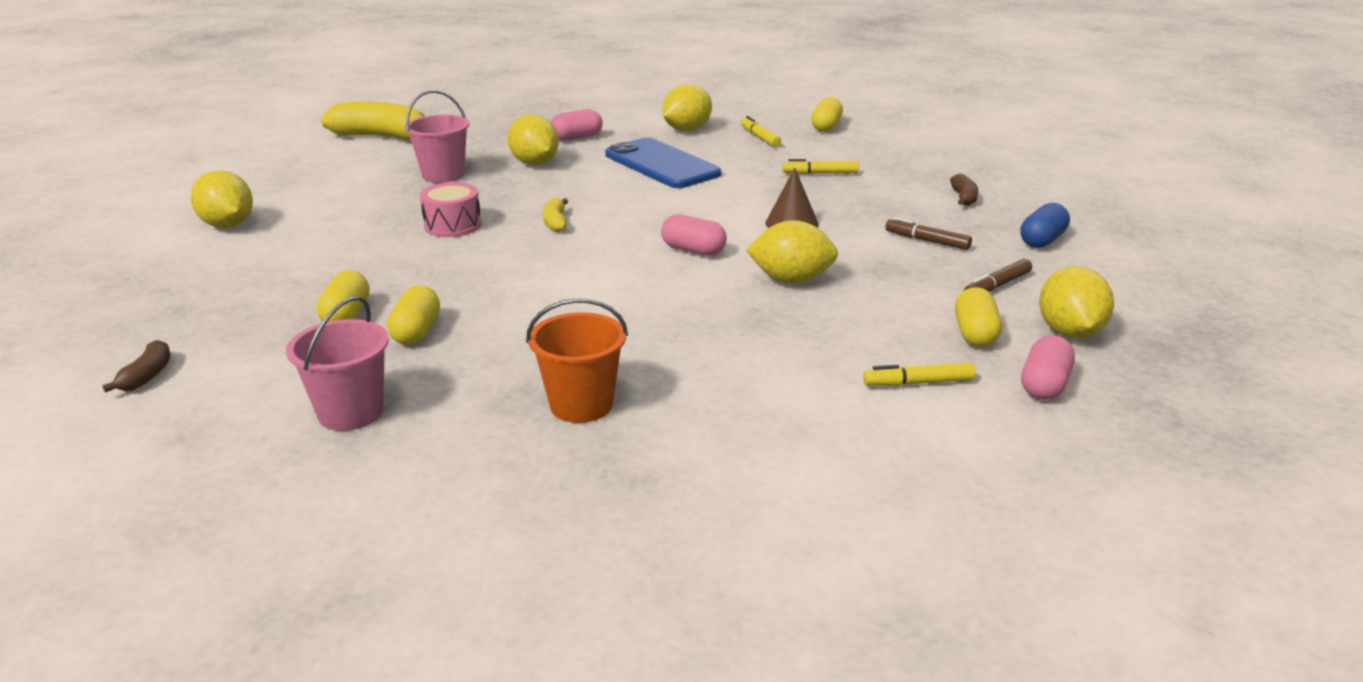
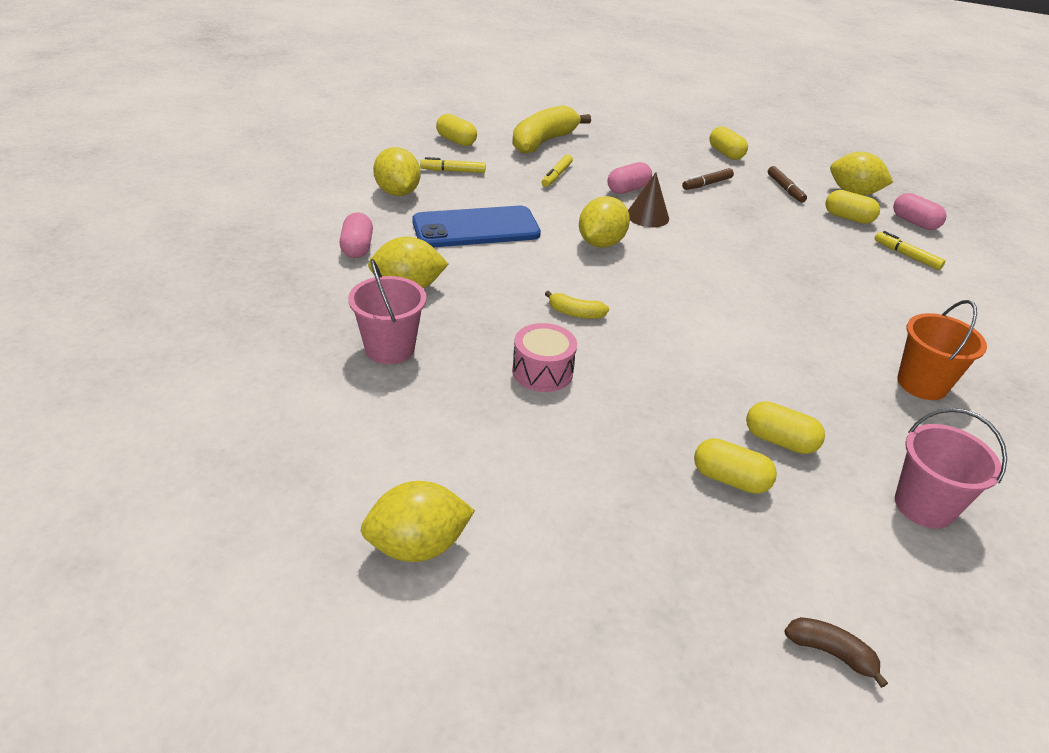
camera: 70 degrees left, 10 degrees up
(382, 137) = (206, 366): yellow banana -> yellow banana (543, 142)
(693, 250) = (676, 268): pink capsule -> pink capsule (628, 189)
(791, 280) = (748, 247): yellow lemon -> yellow lemon (600, 243)
(918, 383) = (906, 255): yellow marker -> yellow marker turned 120 degrees clockwise
(964, 198) = (642, 149): brown banana -> none
(1042, 240) = (725, 153): blue capsule -> yellow capsule

